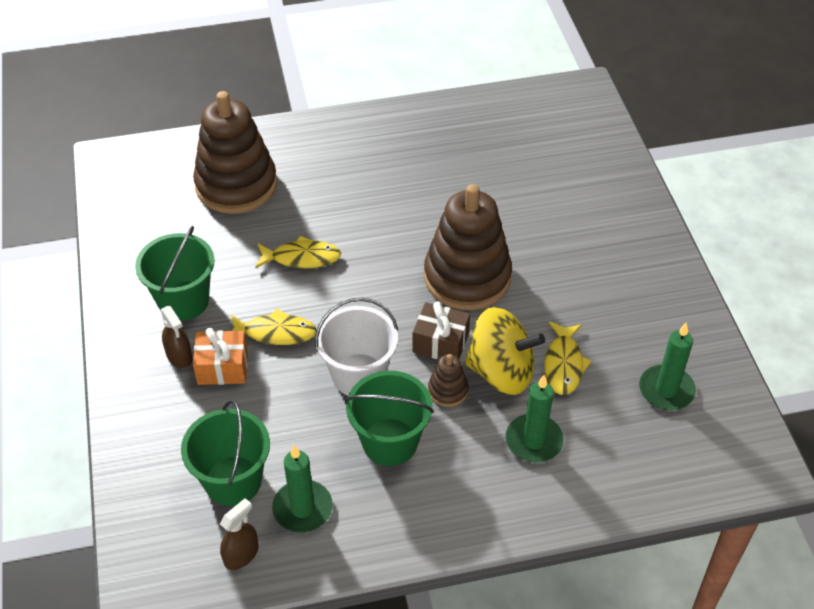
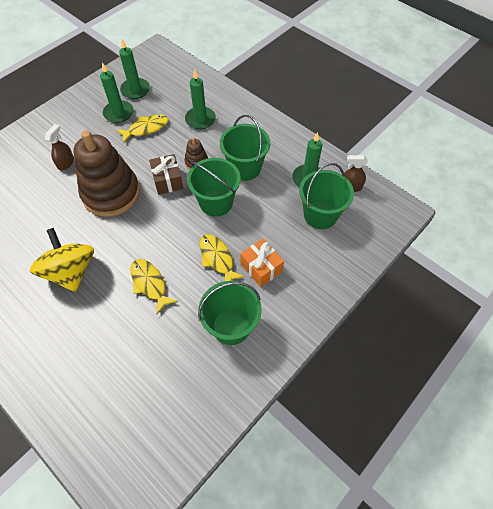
camera: 125 degrees left, 10 degrees up
(179, 356) = (272, 296): brown spray bottle -> brown spray bottle (66, 163)
(236, 185) = (105, 374): brown stacking toy -> none
(358, 375) = (216, 202): white bucket -> green bucket
(501, 372) = (168, 148): yellow spinning top -> yellow spinning top (71, 271)
(623, 347) = (118, 113): none -> green candle

